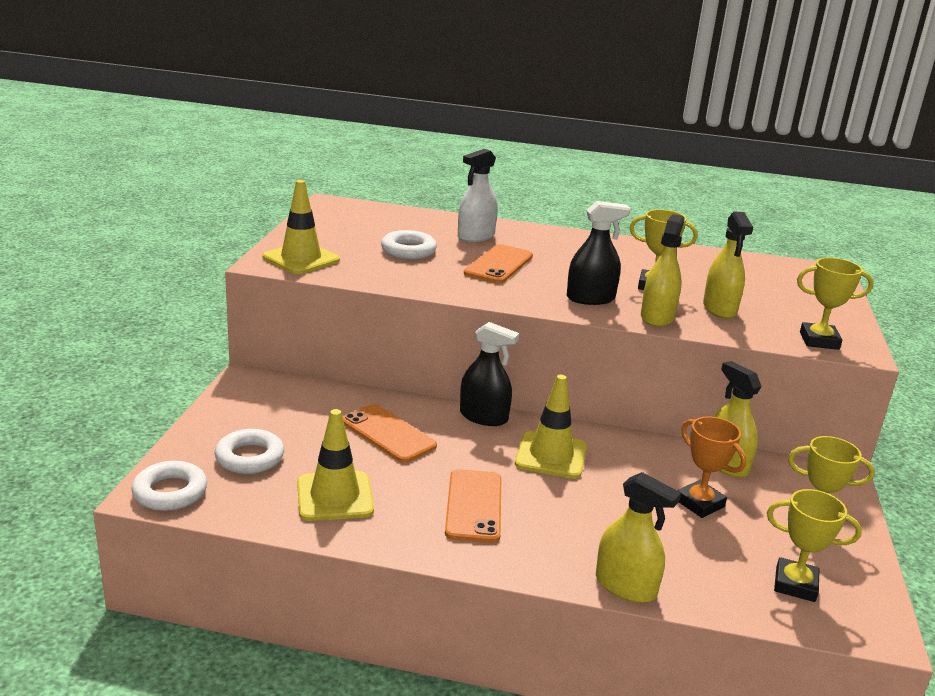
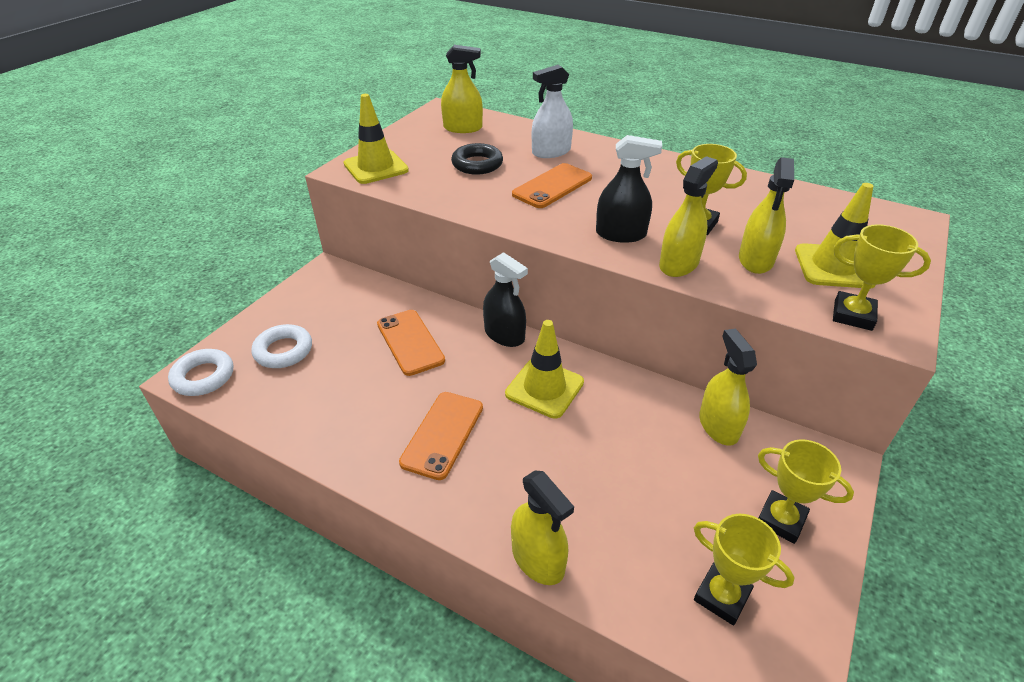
camera: 20 degrees right, 15 degrees up
(335, 496) = (328, 403): yellow traffic cone -> yellow traffic cone (833, 266)
(368, 220) = (463, 128): none -> yellow spray bottle
(408, 250) = (477, 164): white ring -> black ring
(699, 503) = (666, 470): orange trophy -> none

